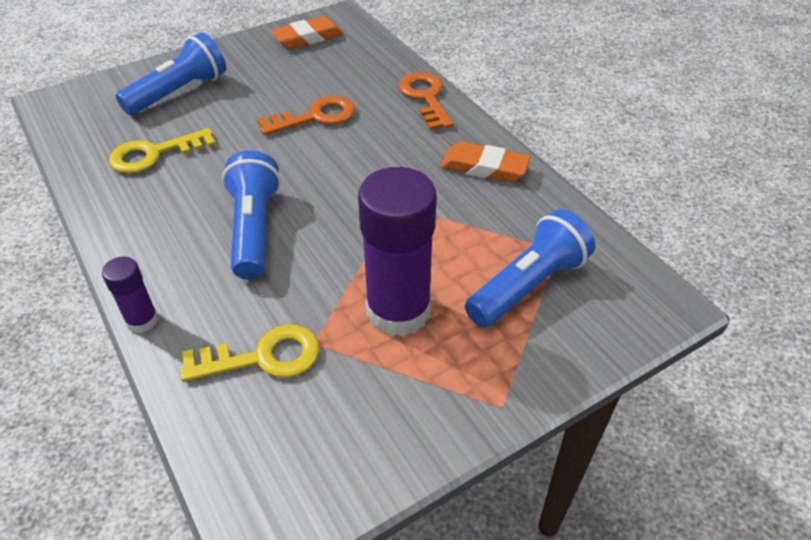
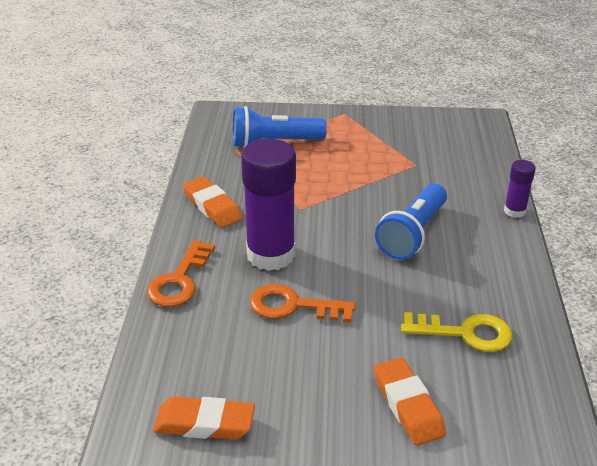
camera: 145 degrees left, 10 degrees down
(179, 92) = (408, 405): blue flashlight -> orange eraser
(263, 357) = (449, 169): yellow key -> none
(398, 311) = (357, 159): purple glue stick -> purple glue stick (271, 255)

